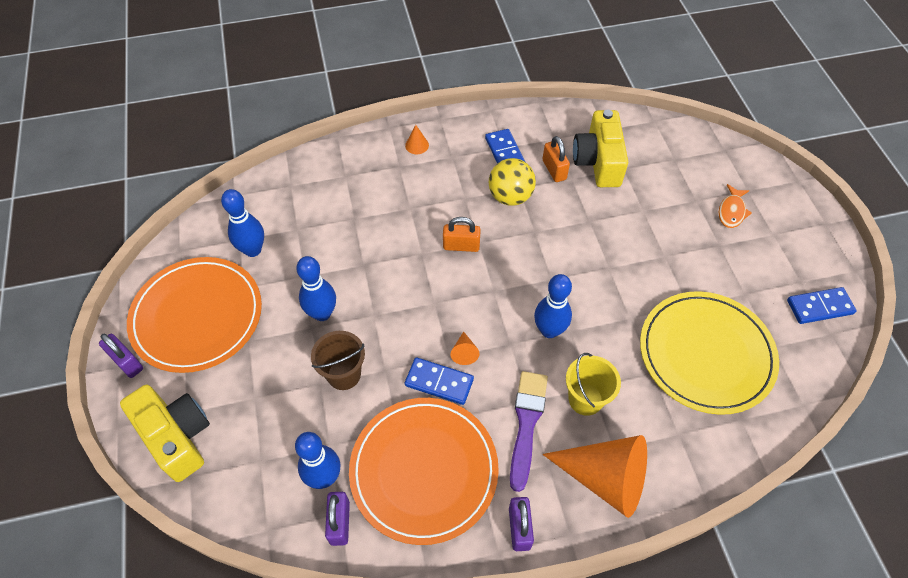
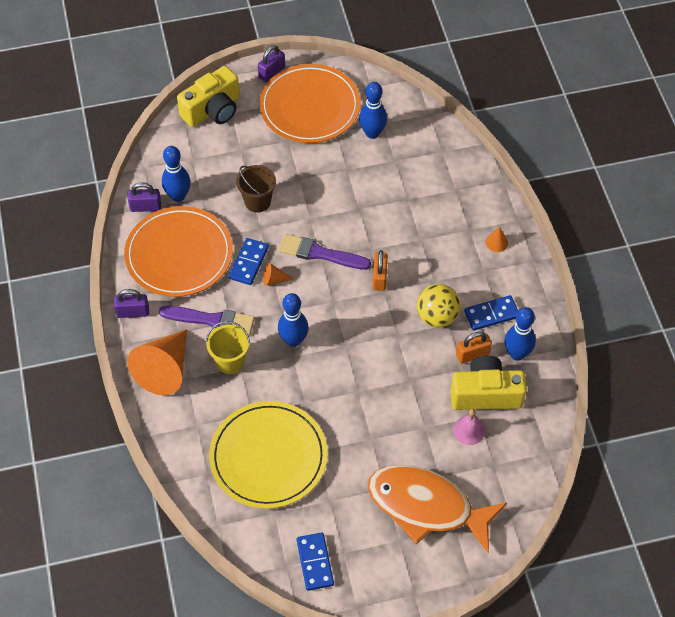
camera: 90 degrees right, 0 degrees up
(322, 313) = (311, 184): blue bowling pin -> blue bowling pin (517, 354)
(427, 304) = (320, 253): none -> purple brush
(641, 176) = (469, 430): none -> pink bell
(731, 211) = (427, 506): orange fish -> orange fish, size x2.46

